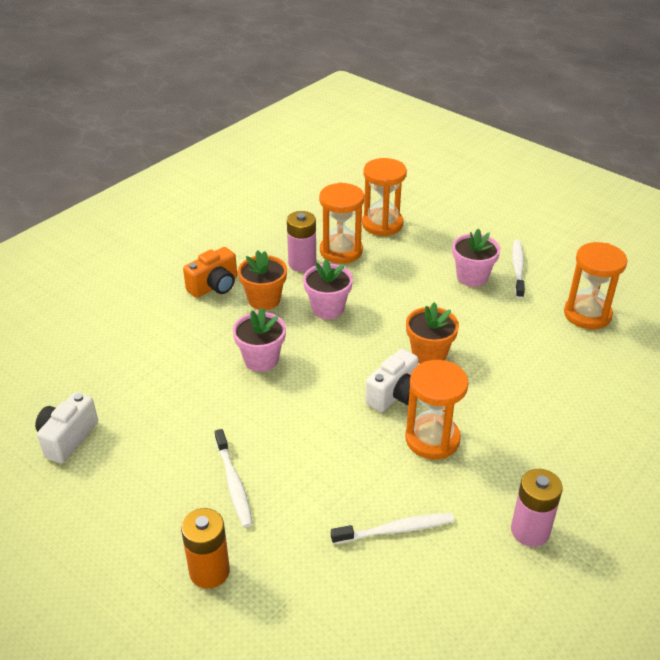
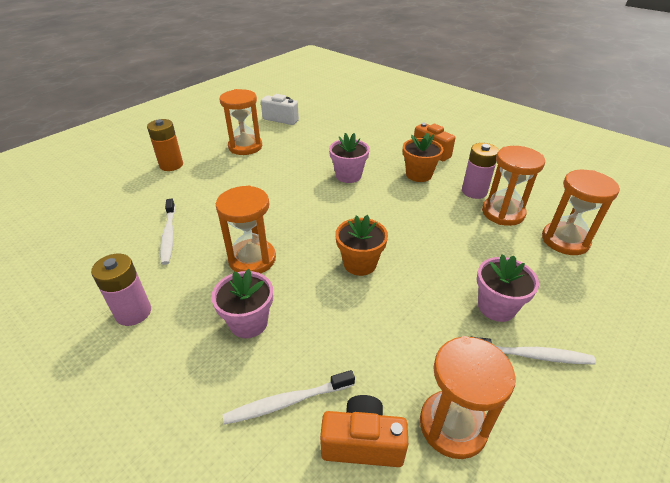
camera: 90 degrees right, 0 degrees up
(162, 477) = (245, 147): none -> orange hourglass
(233, 483) = (233, 170): white toothbrush -> white toothbrush (287, 402)
(328, 308) = (414, 205): pink flower pot -> pink flower pot (248, 322)
(395, 395) = (306, 240): white camera -> none
(615, 358) = (362, 443): none -> orange camera

